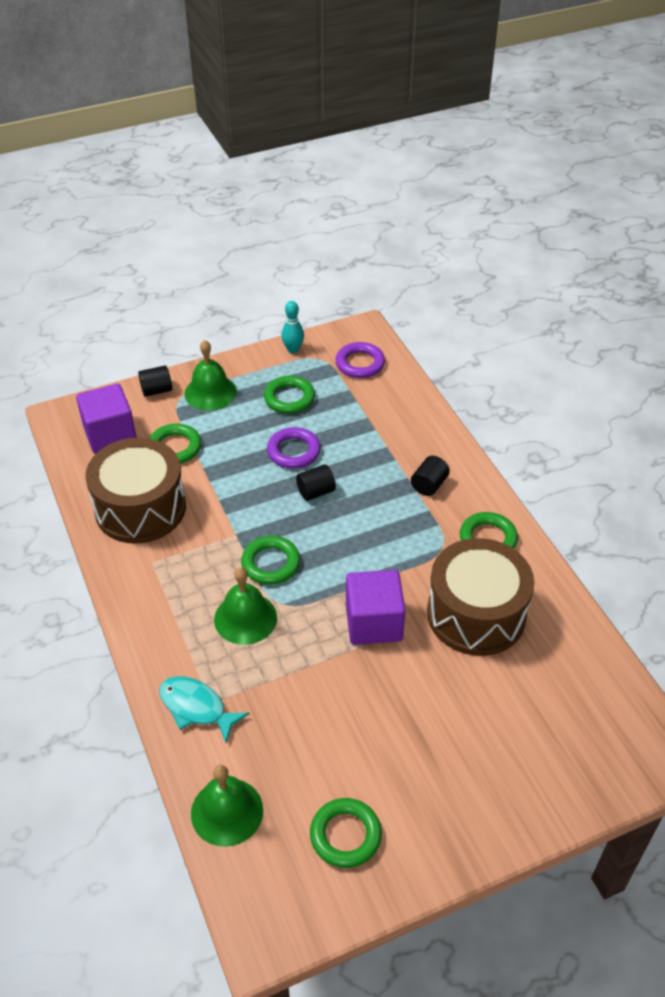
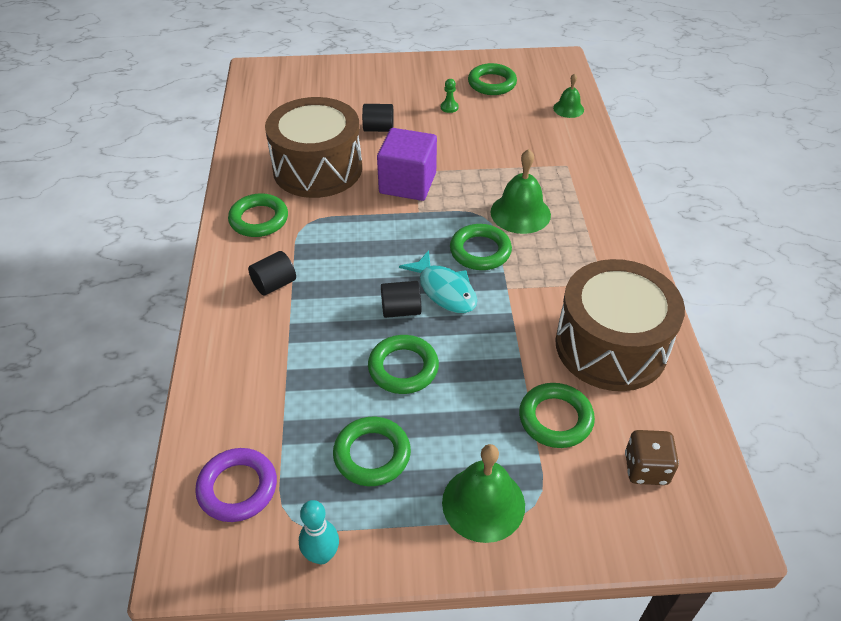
camera: 160 degrees left, 0 degrees up
(110, 434) = (646, 468): purple cube -> brown dice
(156, 390) = (567, 535): black cylinder -> black cylinder (378, 129)
(196, 708) = (579, 164): turquoise fish -> turquoise fish (444, 290)
(227, 811) = (568, 109): green bell -> green bell, size x0.59
(294, 451) = (403, 368): purple ring -> green ring
(382, 762) = (449, 107): none -> green pawn

